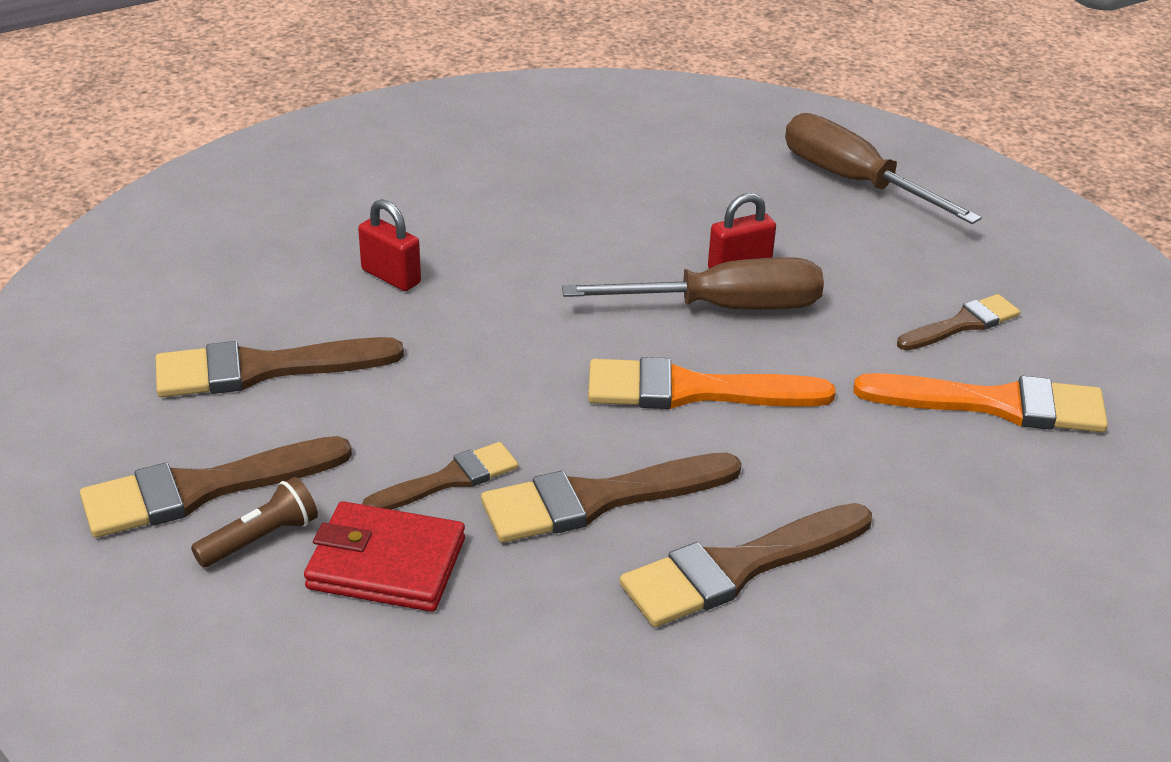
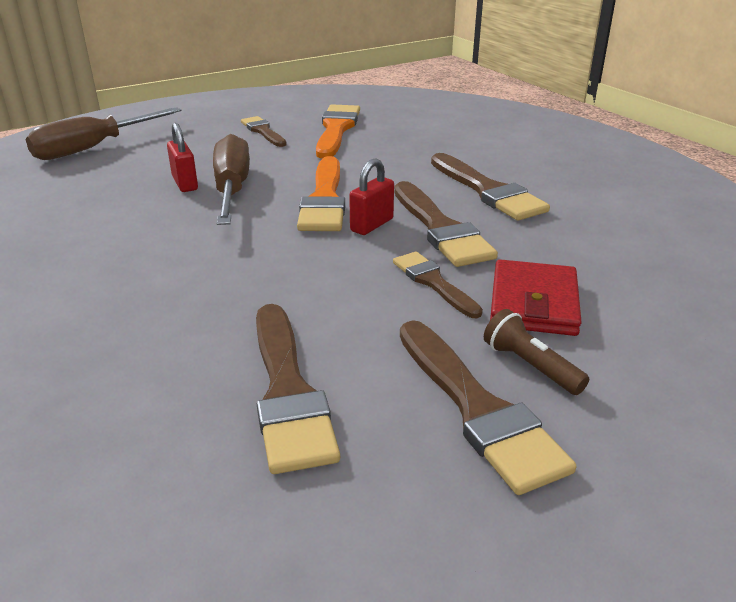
camera: 90 degrees left, 5 degrees down
(391, 276) = (143, 326): red padlock -> red padlock (371, 225)

